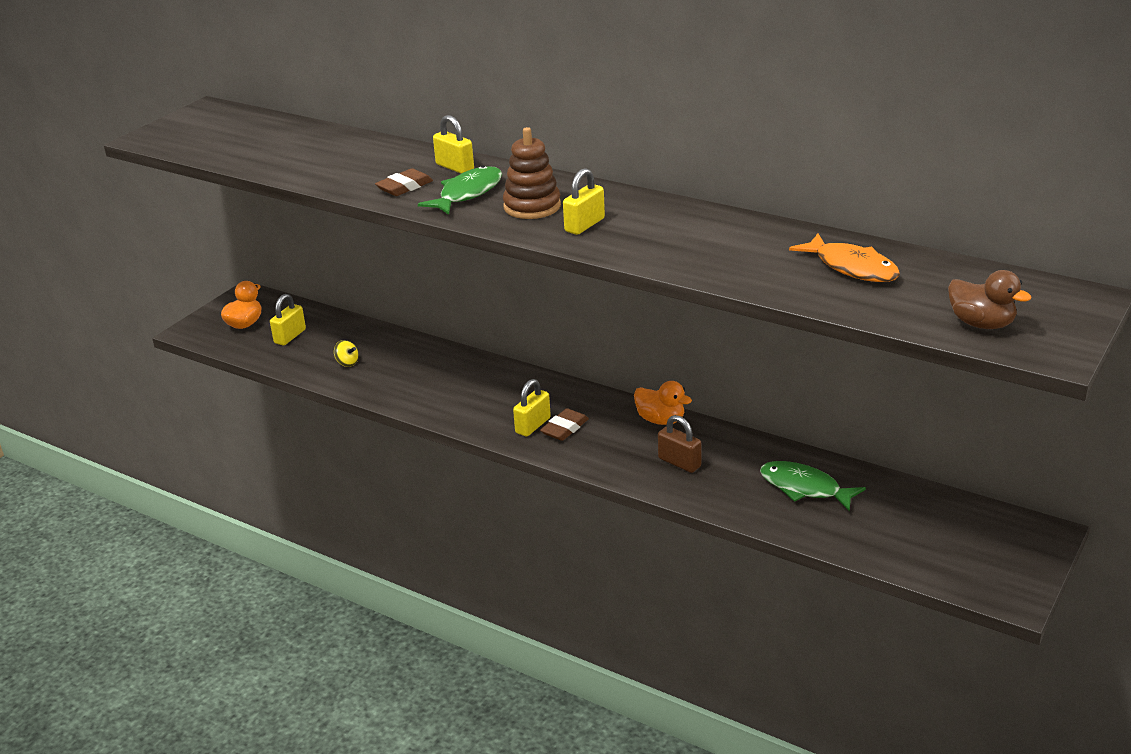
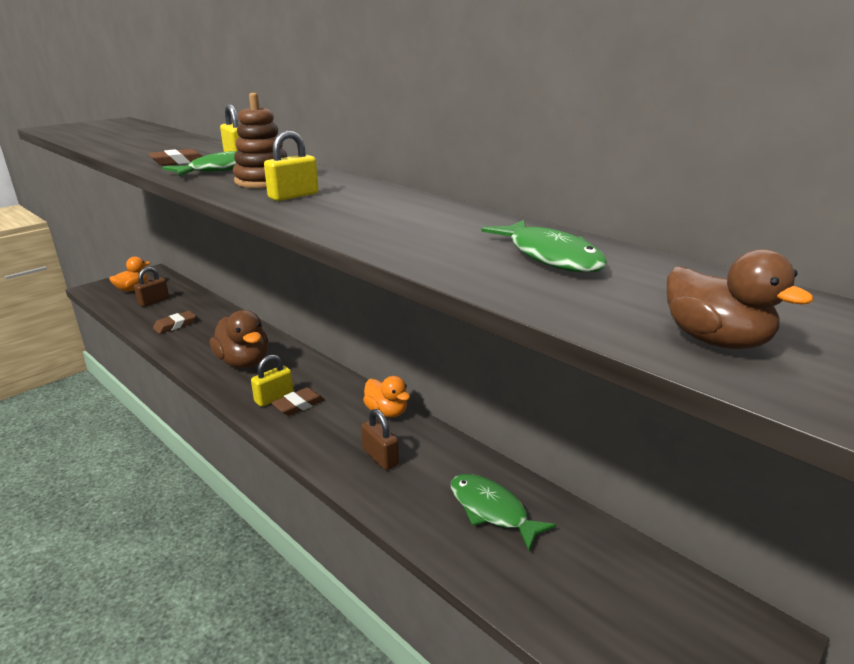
camera: 10 degrees right, 5 degrees down
(290, 336) = (154, 301): yellow padlock -> brown padlock
(347, 363) = (175, 325): yellow spinning top -> brown eraser
(469, 393) = (244, 362): none -> brown duck
(852, 267) = (550, 256): orange fish -> green fish

